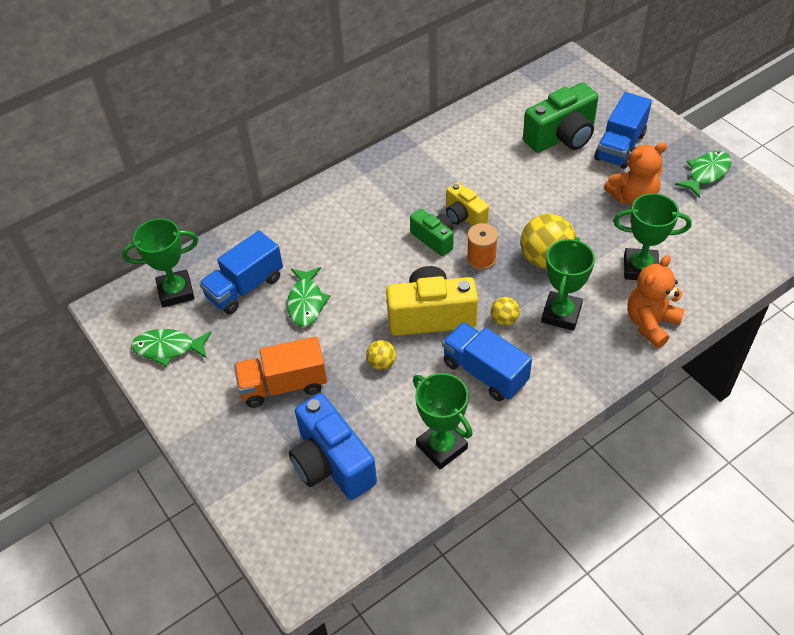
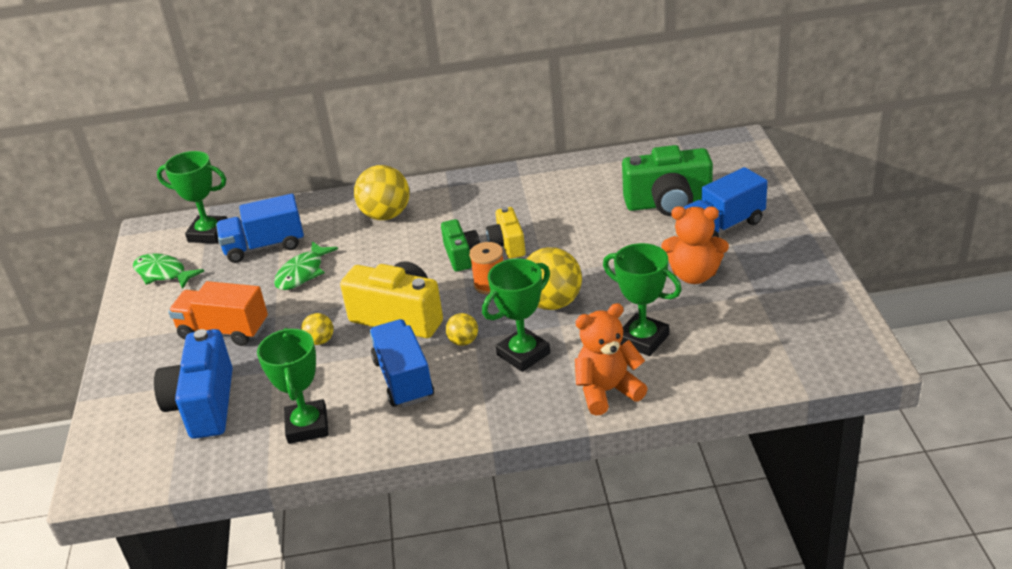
camera: 30 degrees right, 15 degrees down
(332, 220) = (386, 215): none -> yellow ball
(706, 173) = (798, 275): green fish -> none

